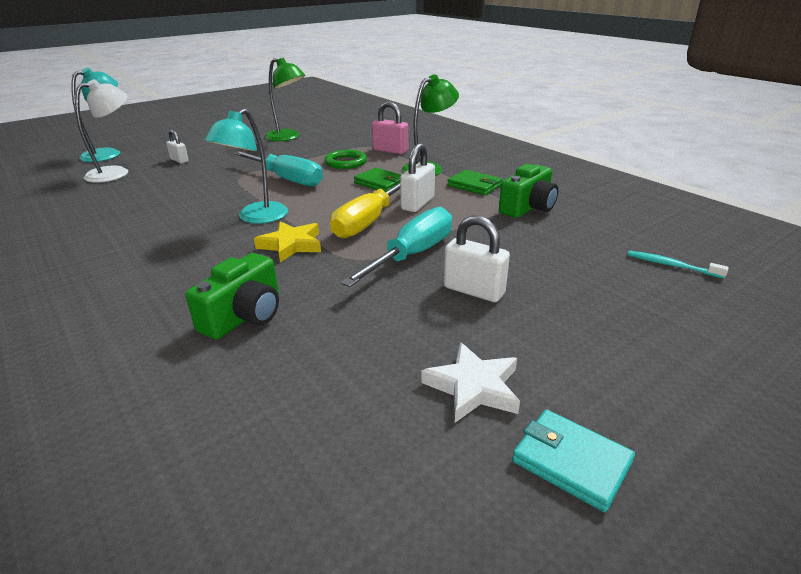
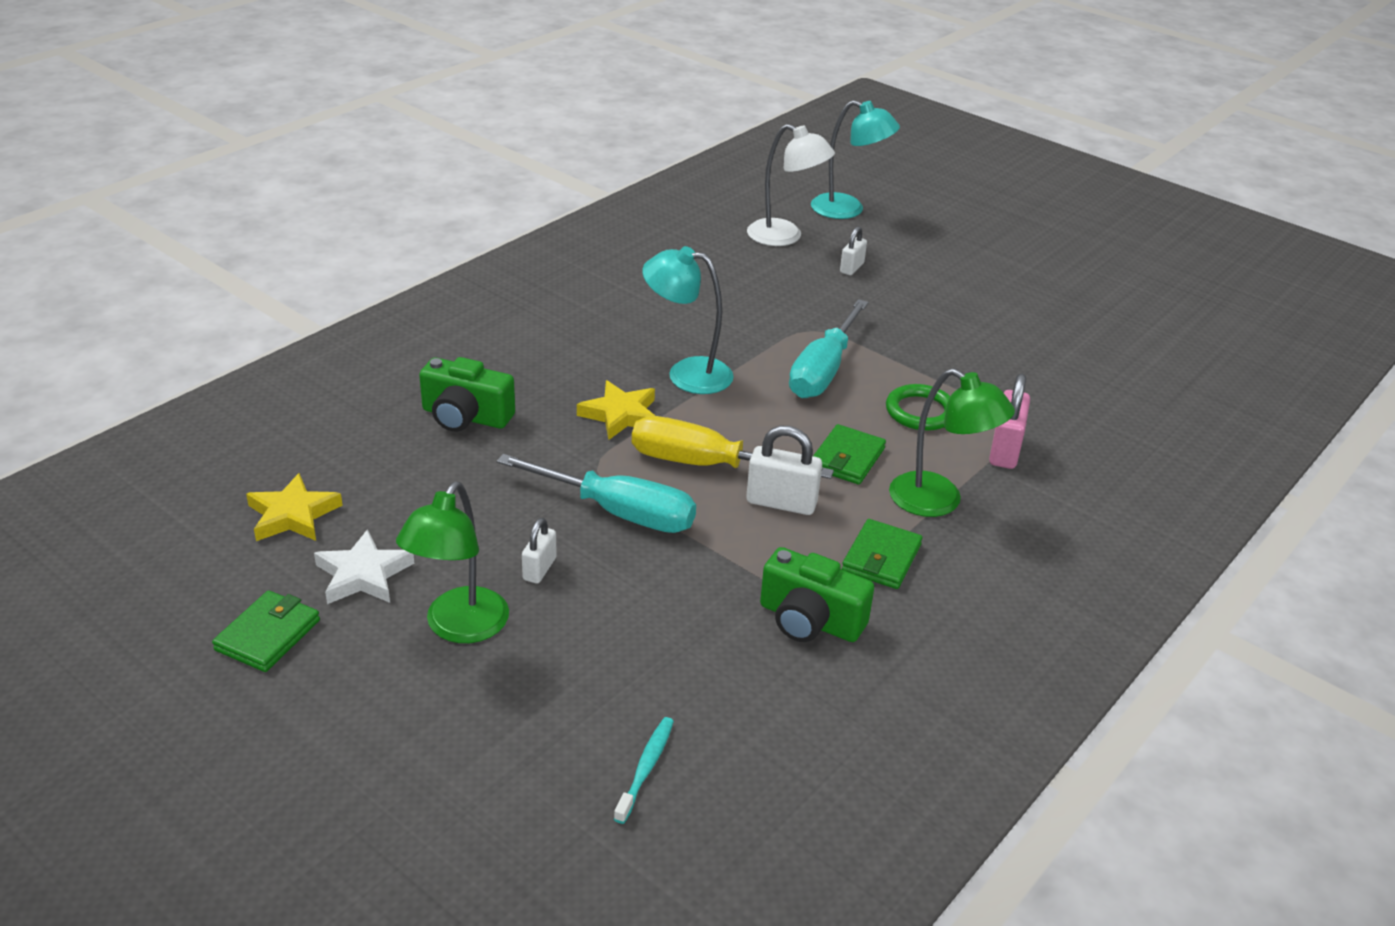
camera: 75 degrees right, 5 degrees up
(288, 137) = (1008, 334): green lamp -> green lamp (459, 628)
(361, 443) = (293, 515): none -> yellow star
(474, 290) = (539, 569): white padlock -> white padlock, size x0.62
(571, 462) = (268, 635): turquoise wallet -> green wallet

